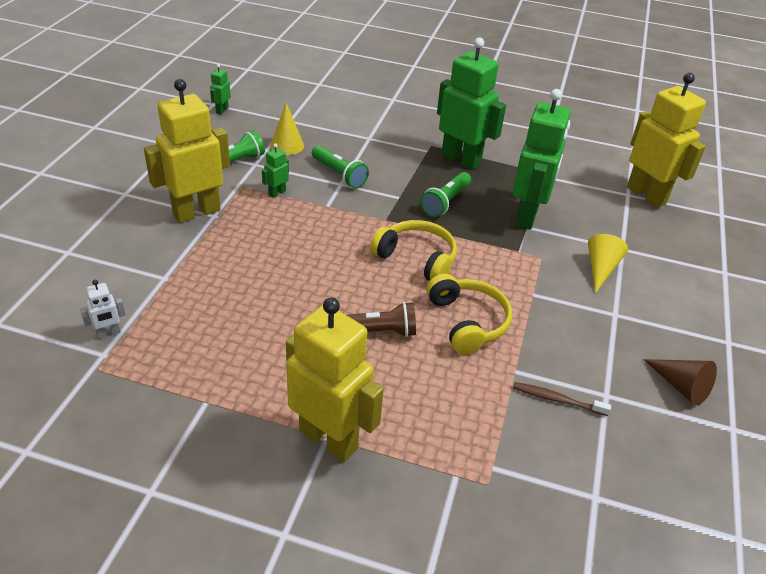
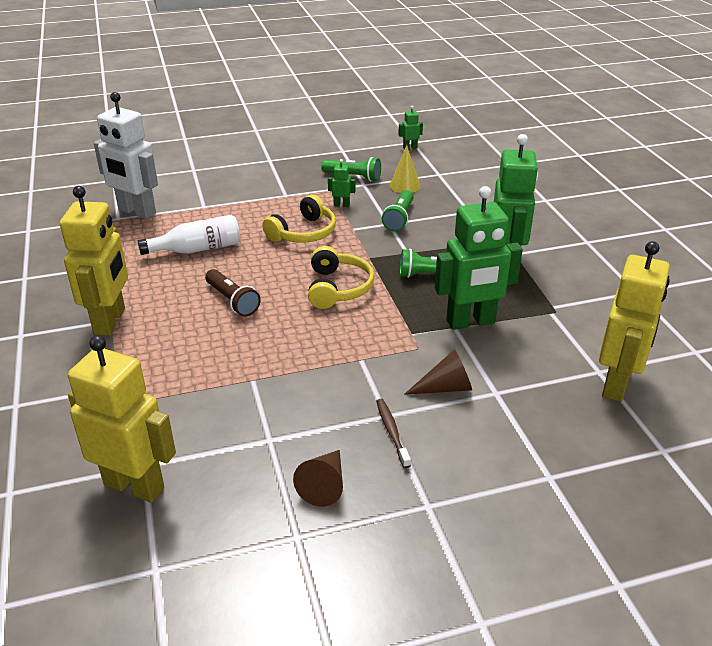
camera: 60 degrees right, 5 degrees down
(108, 333) = (136, 212): white robot -> white robot, size x2.42
(196, 212) = (281, 188): yellow robot -> yellow robot (134, 485)
(251, 317) = (197, 249): none -> white bottle
(467, 322) = (287, 337): yellow headphones -> yellow headphones (303, 232)
(557, 399) = (238, 412): brown toothbrush -> brown toothbrush (392, 432)
(601, 269) = (445, 387): yellow cone -> brown cone

